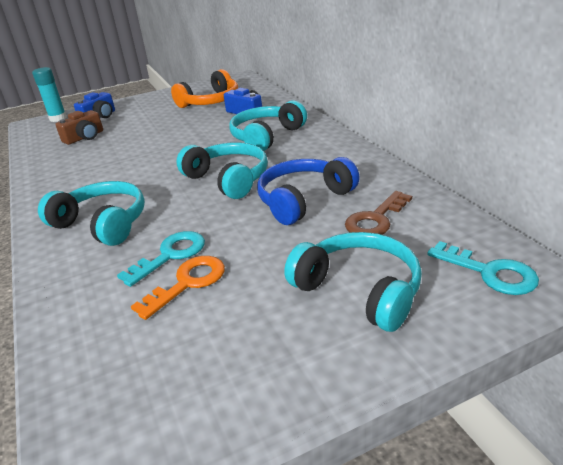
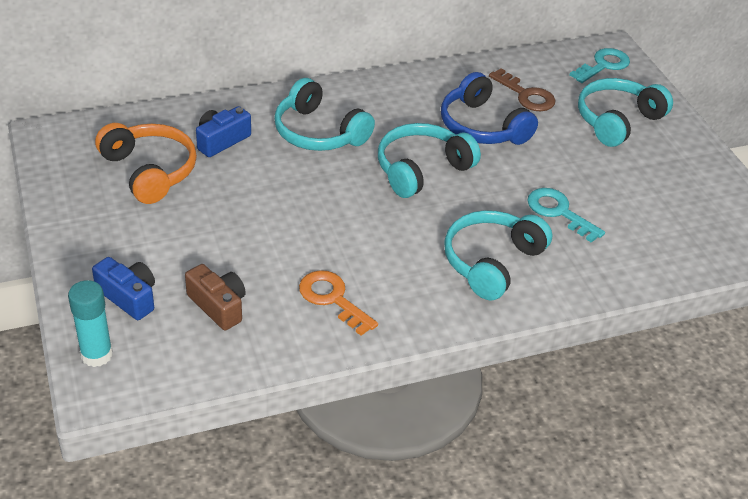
camera: 90 degrees left, 10 degrees up
(188, 282) = (600, 202): orange key -> orange key (332, 299)

